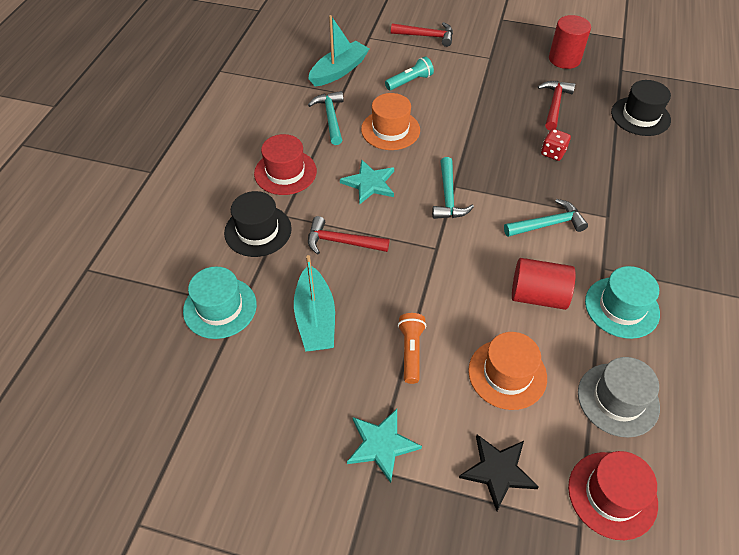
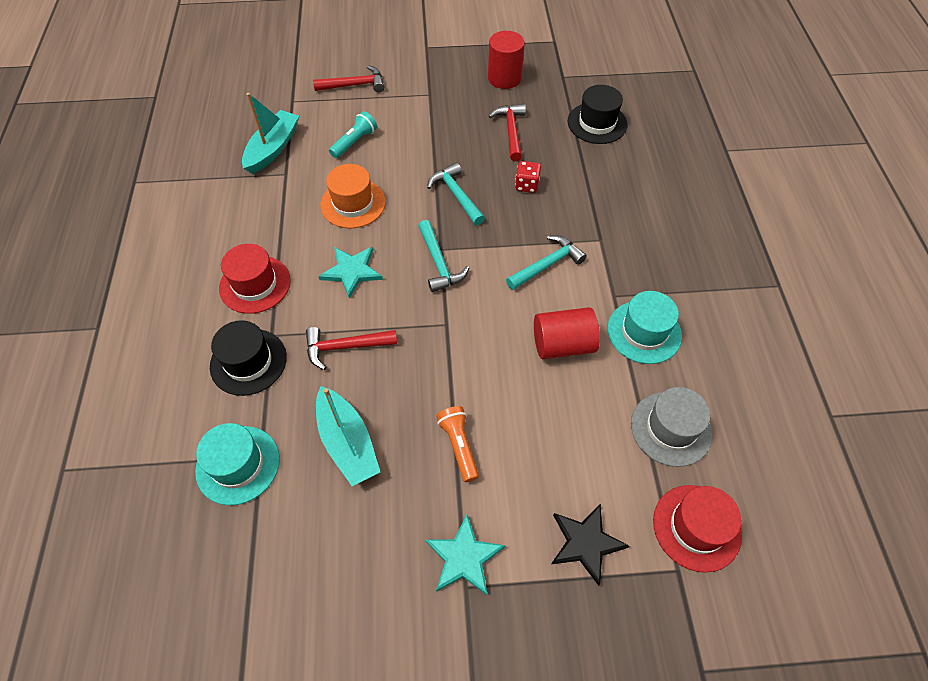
camera: 20 degrees left, 5 degrees up
(330, 118) = (283, 206): turquoise hammer -> turquoise hammer (456, 195)
(507, 374) = (561, 438): orange hat -> none

